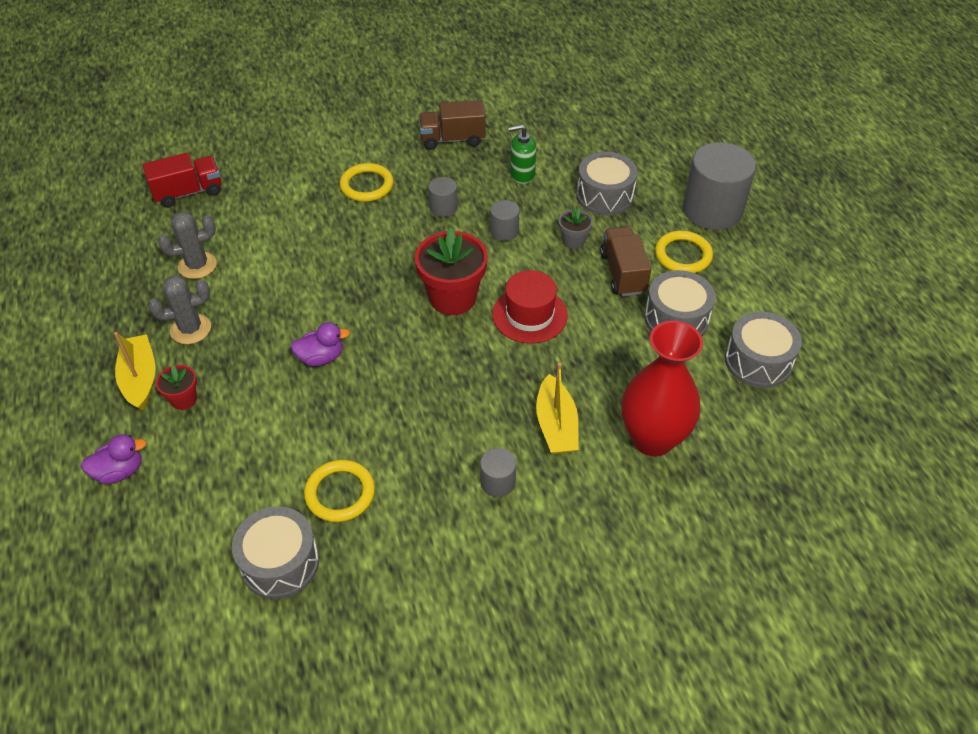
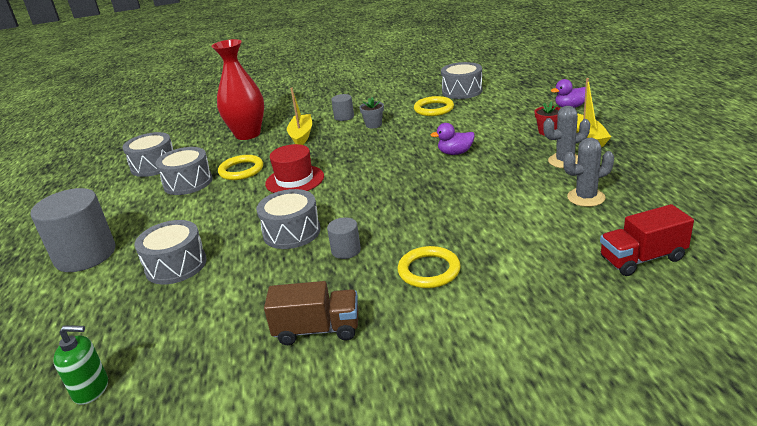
camera: 170 degrees left, 20 degrees down
(453, 298) = (352, 186): red flower pot -> none
(504, 231) = (292, 232): grey cylinder -> grey drum
(522, 174) = (249, 285): green soap dispenser -> green soap dispenser (91, 389)
(573, 241) = (232, 226): grey flower pot -> grey flower pot (373, 125)
(623, 273) = (206, 206): brown truck -> none
(683, 255) = (146, 220): yellow ring -> yellow ring (241, 170)

